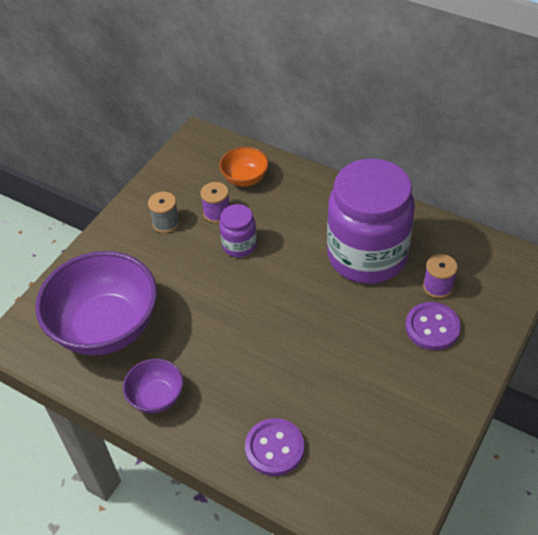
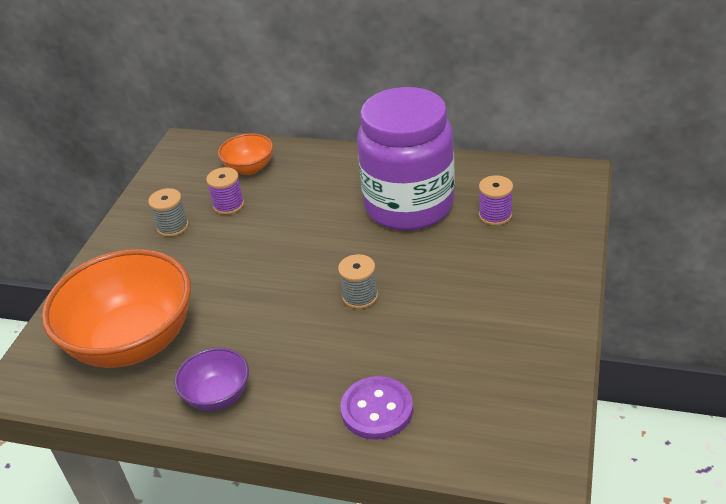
camera: 15 degrees left, 10 degrees down
(106, 327) = (133, 341): purple bowl -> orange bowl
(239, 245) = (264, 228): purple jar -> none
(296, 337) = (360, 296): none -> grey spool
(432, 327) = (505, 252): purple button -> none

